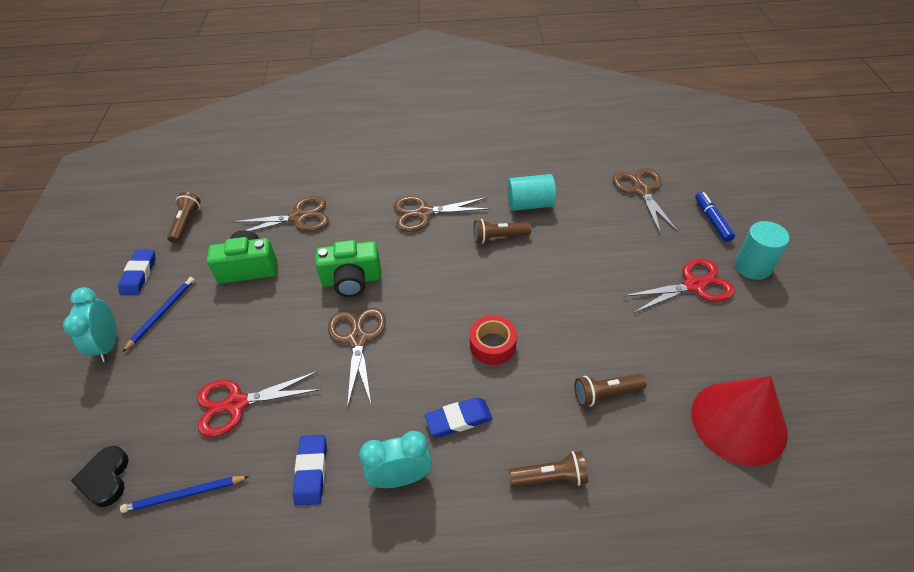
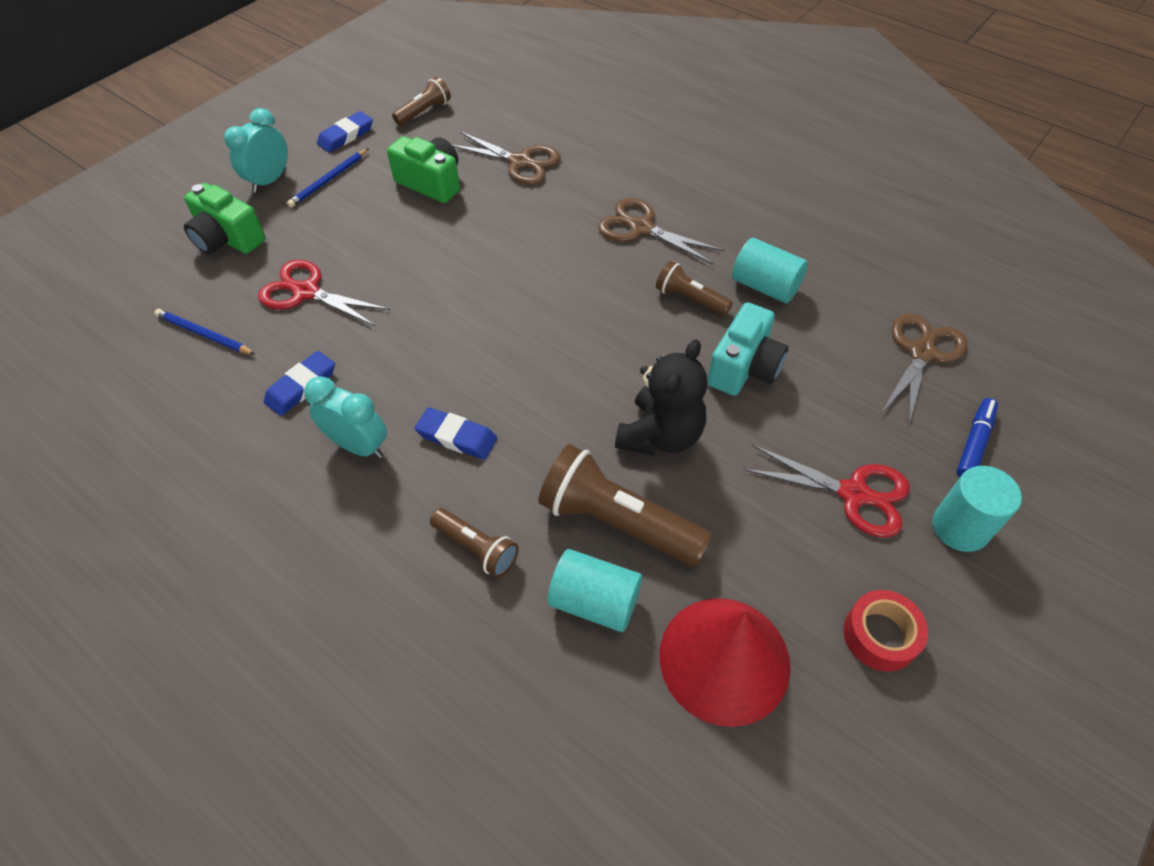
camera: 40 degrees right, 5 degrees up
(105, 478) = (171, 283): black heart -> none
(161, 313) = (329, 180): blue pencil -> blue pencil turned 150 degrees clockwise
(352, 280) = (503, 249): green camera -> green camera (228, 239)
(357, 339) = (451, 305): brown scissors -> none
(492, 345) = (562, 396): red tape -> red tape (880, 635)
(570, 256) = (744, 368): none -> turquoise camera
(571, 326) = (660, 435): none -> black teddy bear
(605, 394) = (617, 521): brown flashlight -> brown flashlight, size x1.80
(646, 449) = (594, 601): none -> turquoise cylinder

